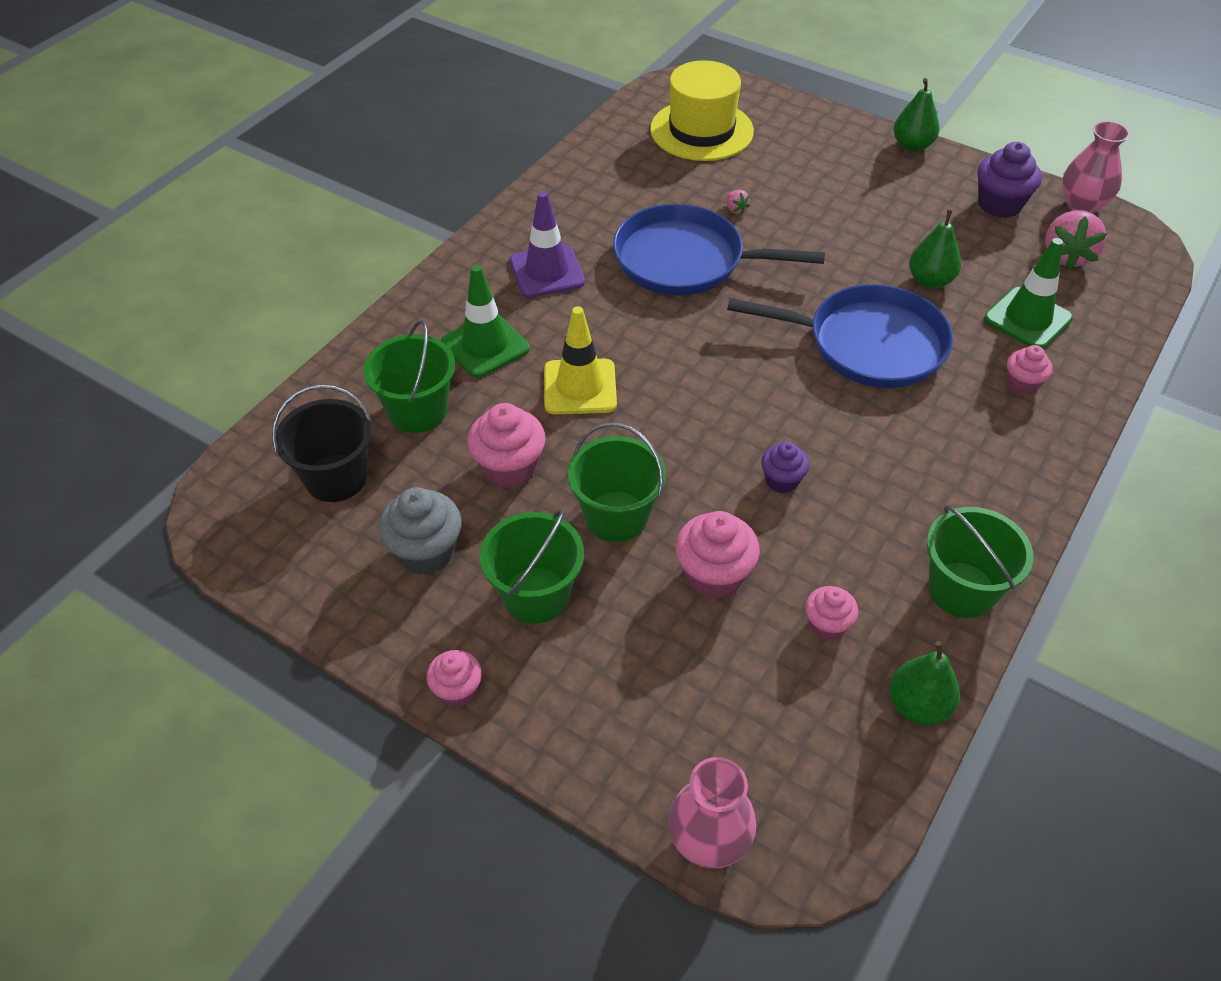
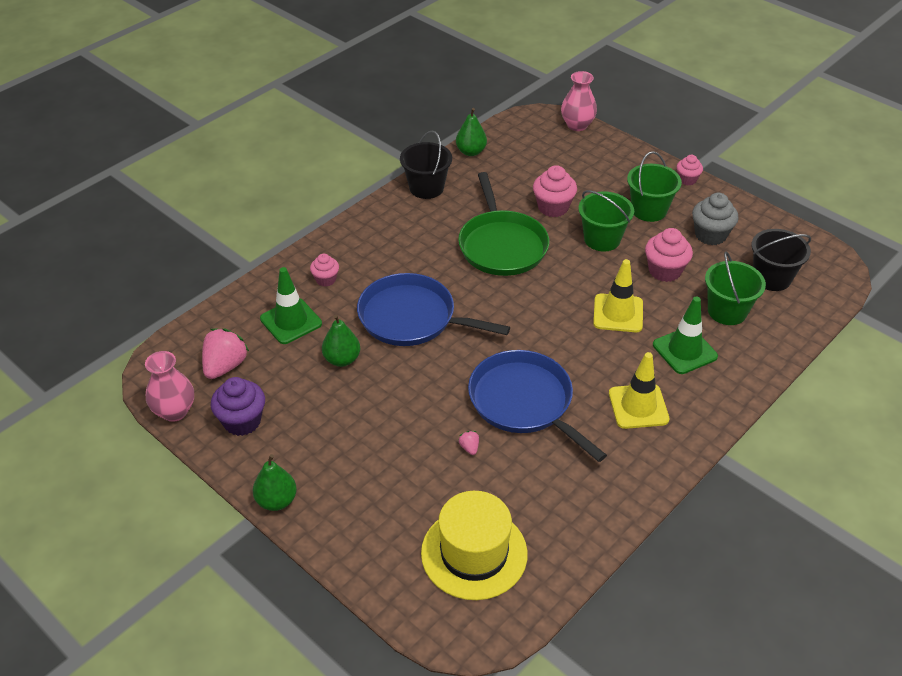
camera: 170 degrees left, 5 degrees down
(547, 272) = (638, 406): purple traffic cone -> yellow traffic cone
(686, 260) = (524, 402): blue pan -> blue pan turned 150 degrees counterclockwise
(782, 481) = (501, 245): purple cupcake -> green pan
(827, 625) = (501, 182): pink cupcake -> none
(962, 590) = (426, 188): green bucket -> black bucket

